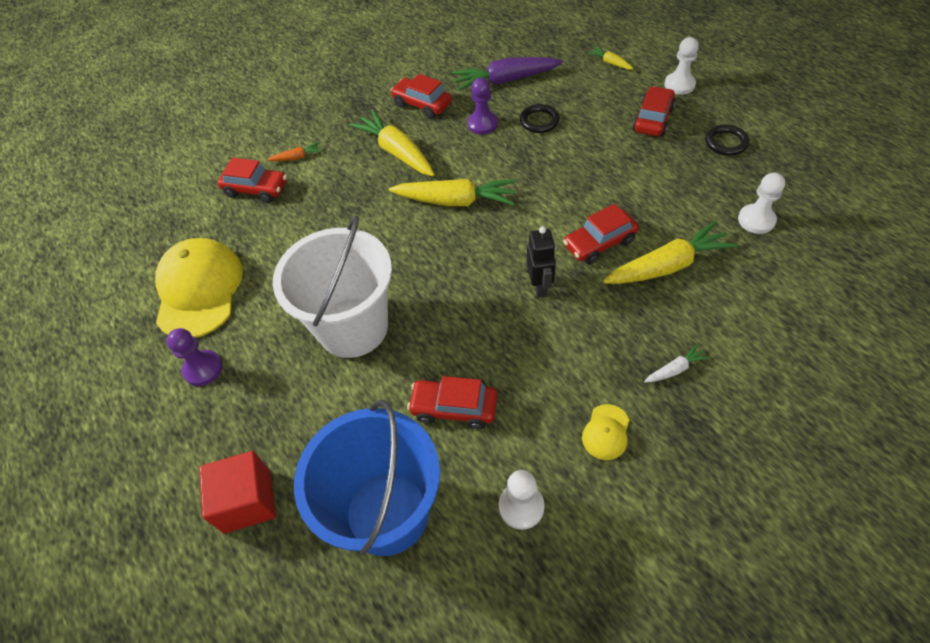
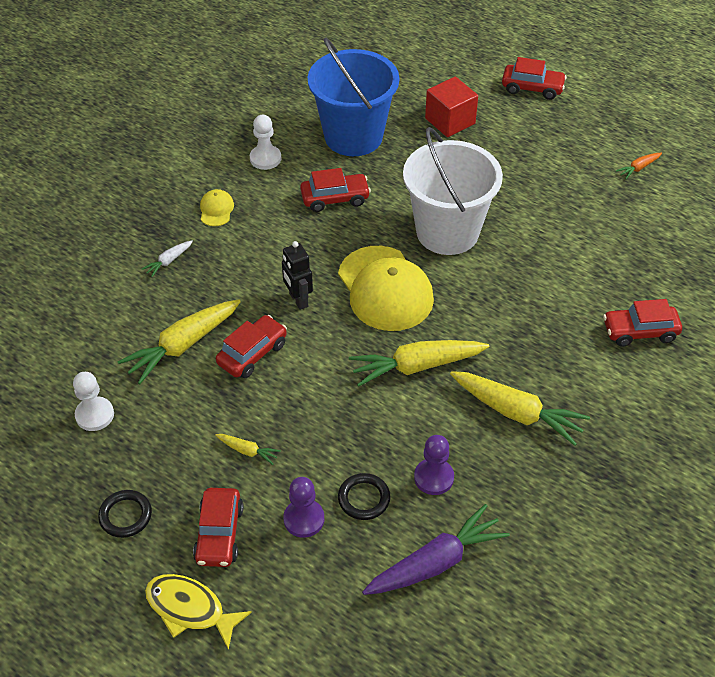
camera: 155 degrees right, 5 degrees down
(199, 290) = (606, 229): yellow cap -> yellow cap (385, 289)
(203, 369) = (547, 178): purple pawn -> purple pawn (304, 519)
(297, 157) = (627, 379): orange carrot -> orange carrot (638, 168)
(422, 104) = (527, 492): red car -> red car (532, 88)
(610, 63) = (295, 635): yellow carrot -> yellow carrot (247, 451)
(679, 85) = (190, 609): white pawn -> yellow fish

